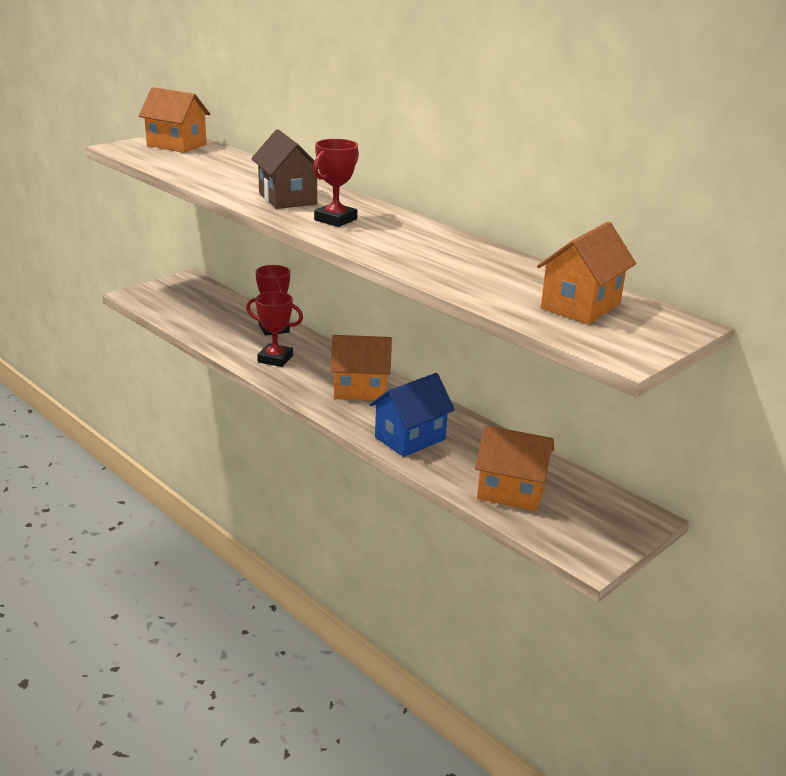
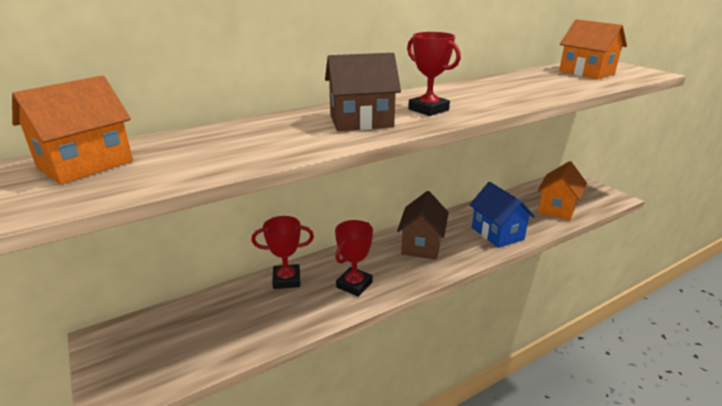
camera: 75 degrees left, 0 degrees up
(360, 390) = (421, 245): orange house -> brown house

